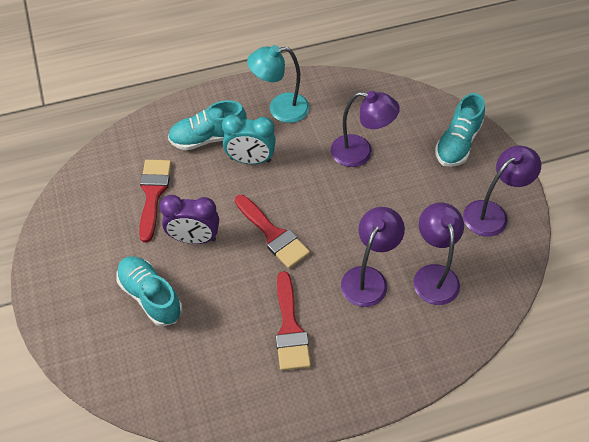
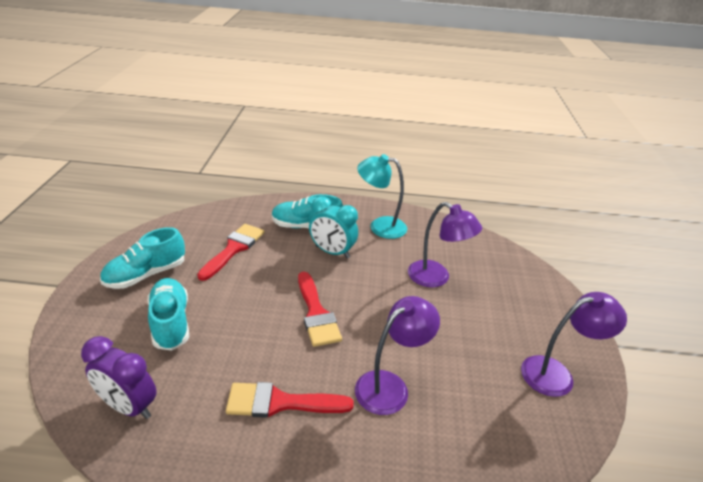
camera: 20 degrees right, 20 degrees down
(194, 238) = (243, 291): purple clock -> purple clock (129, 406)
(290, 328) = (280, 402): red brush -> red brush turned 75 degrees clockwise
(433, 275) = (465, 411): purple lamp -> none
(457, 143) = (539, 301): turquoise shoe -> turquoise shoe (146, 275)

